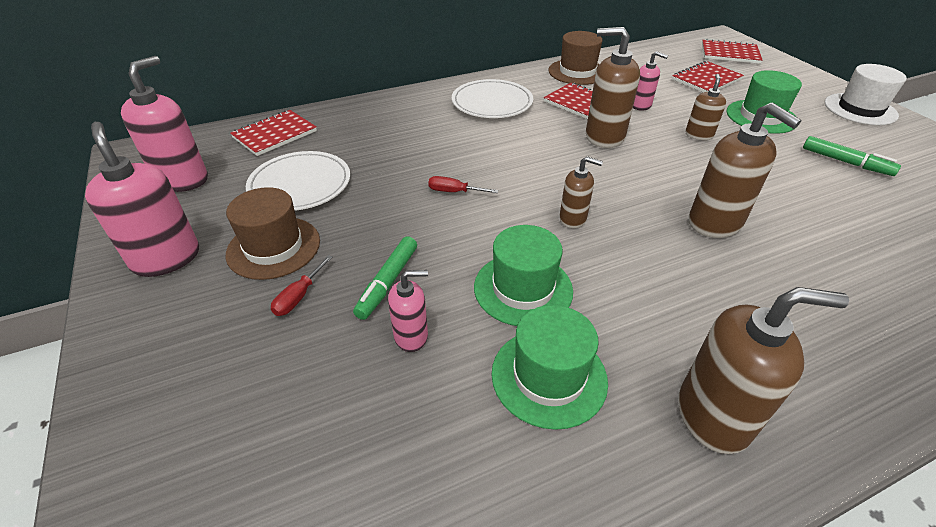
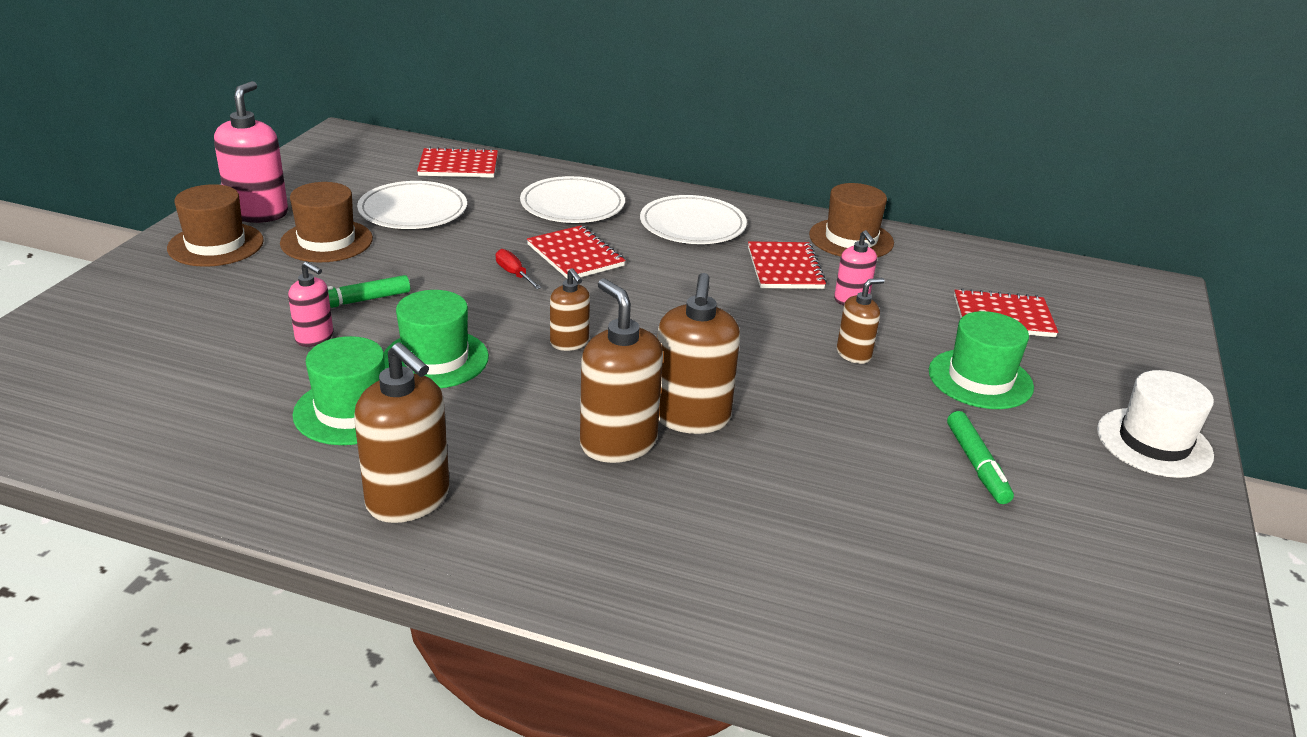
camera: 40 degrees right, 10 degrees down
(173, 311) = (216, 245): none -> brown hat
(182, 180) = (344, 168): pink soap dispenser -> none
(299, 296) = (292, 277): red screwdriver -> none
(402, 124) = (572, 205): none -> white plate
(604, 136) = (742, 304): brown soap dispenser -> brown soap dispenser (618, 443)
(729, 54) = (1115, 308): red notebook -> red notebook (575, 255)

